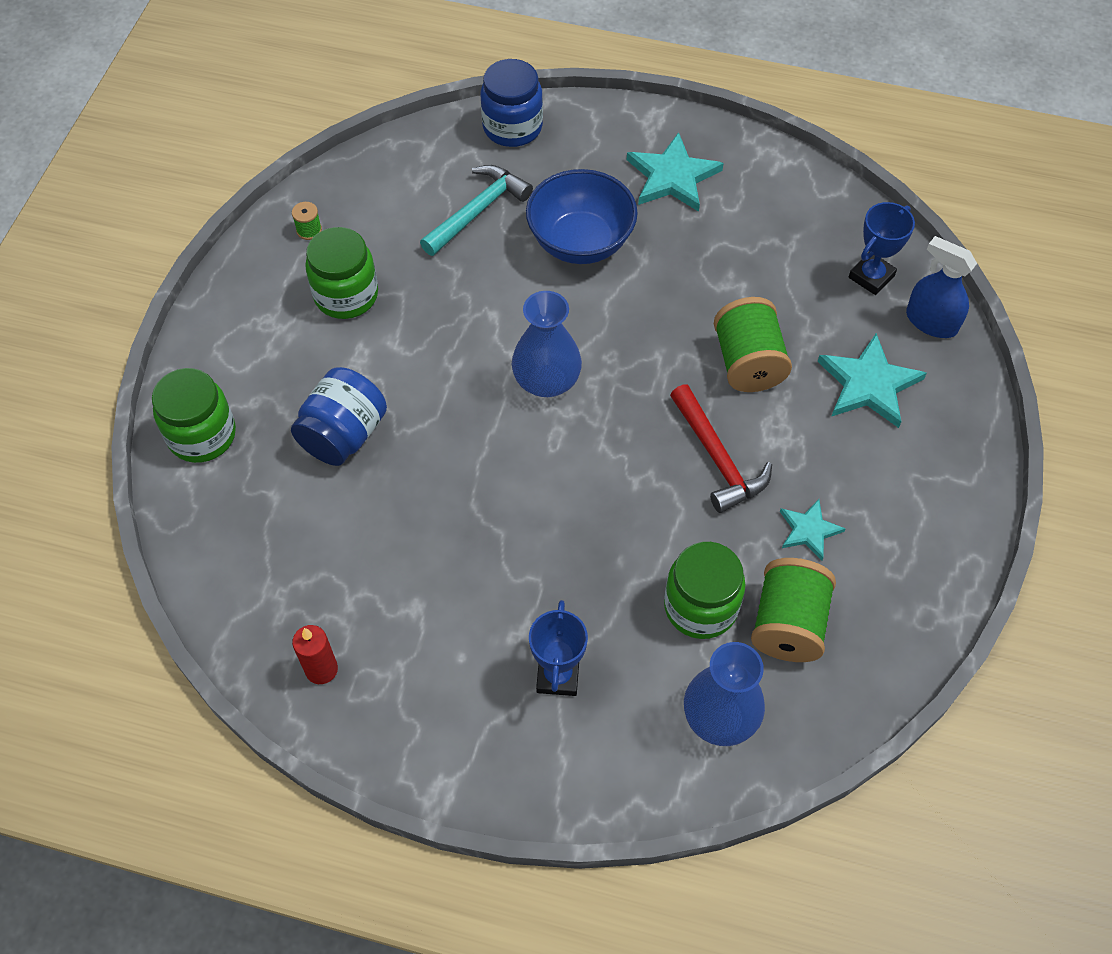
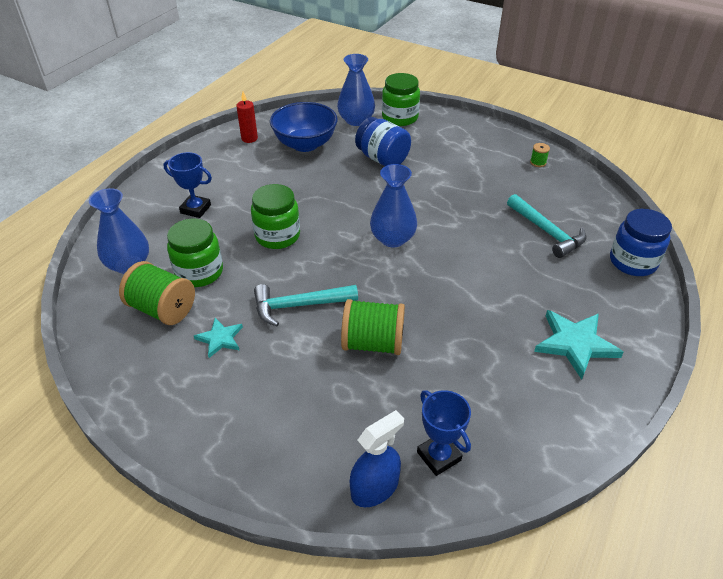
camera: 105 degrees right, 15 degrees down
(222, 504) = (356, 120): none -> blue vase
(346, 295) = (483, 170): green jar -> green jar (277, 236)
(580, 242) = (510, 276): blue bowl -> blue bowl (305, 144)
(717, 458) = (299, 305): red hammer -> turquoise hammer
(868, 384) = (325, 415): turquoise star -> none

